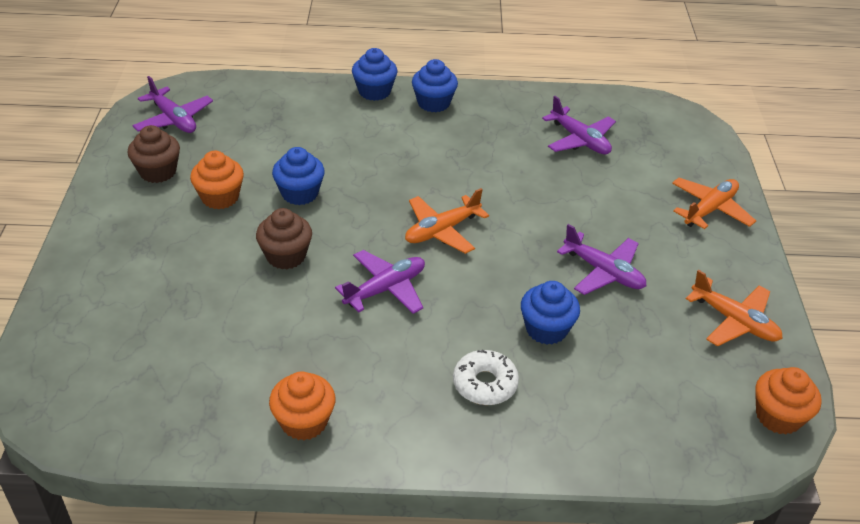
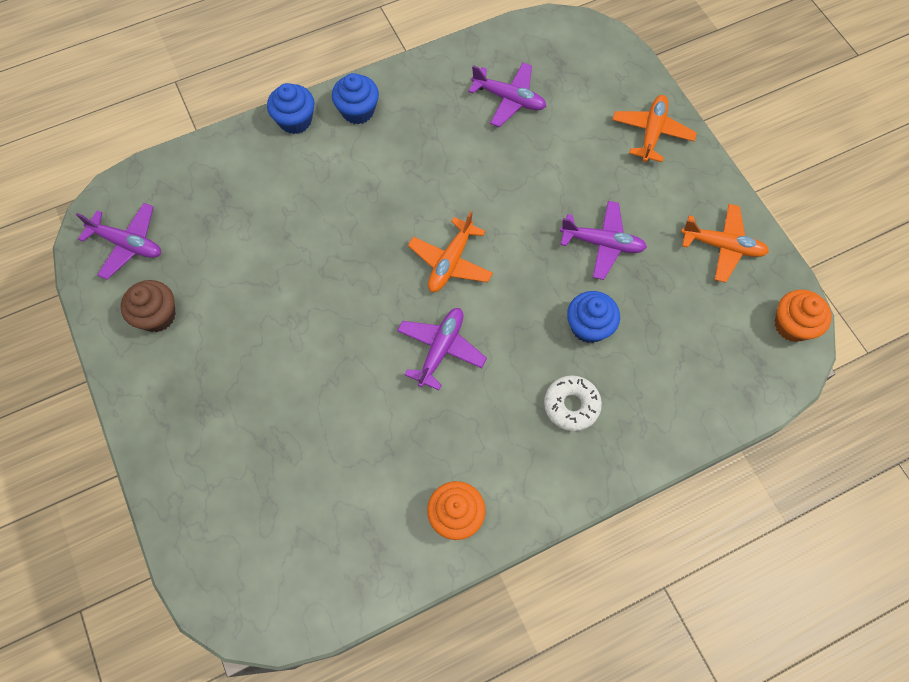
camera: 25 degrees left, 25 degrees up
(220, 197) = (235, 318): orange cupcake -> none
(286, 256) = (336, 355): brown cupcake -> none
(300, 193) = (304, 279): blue cupcake -> none

